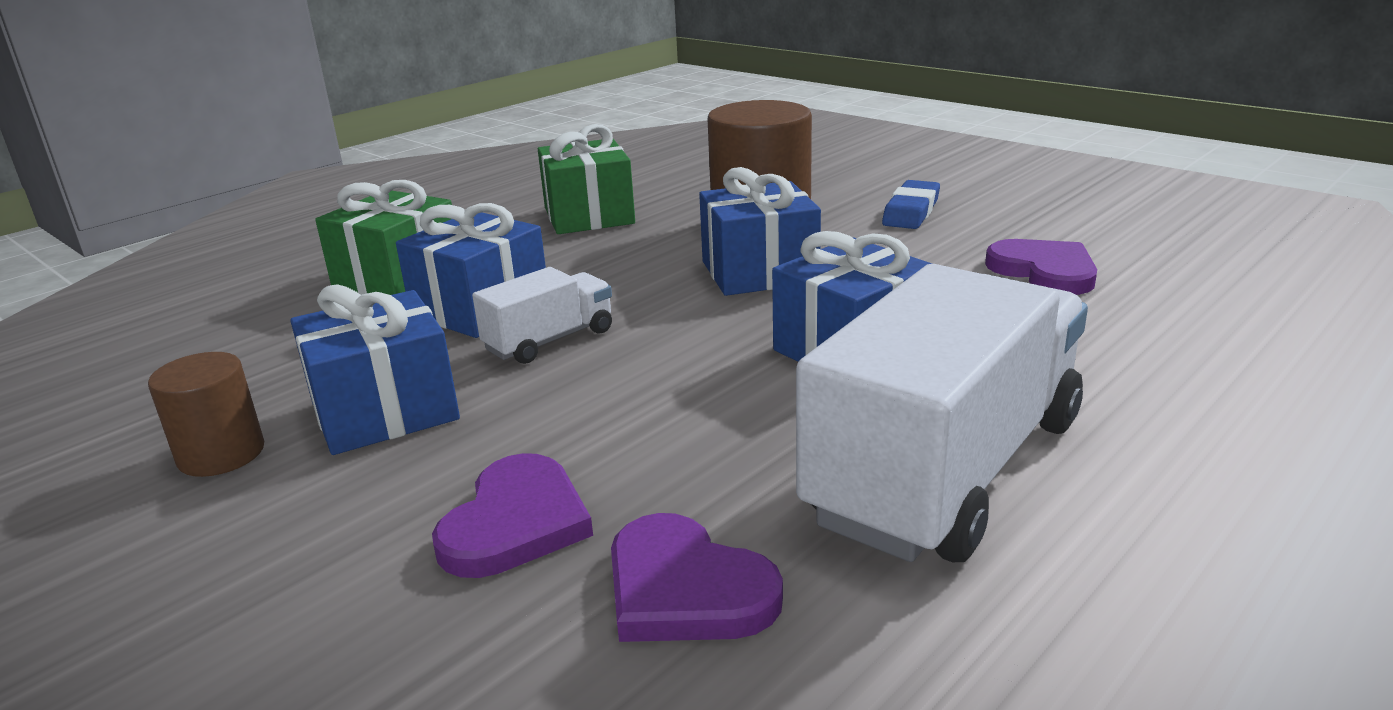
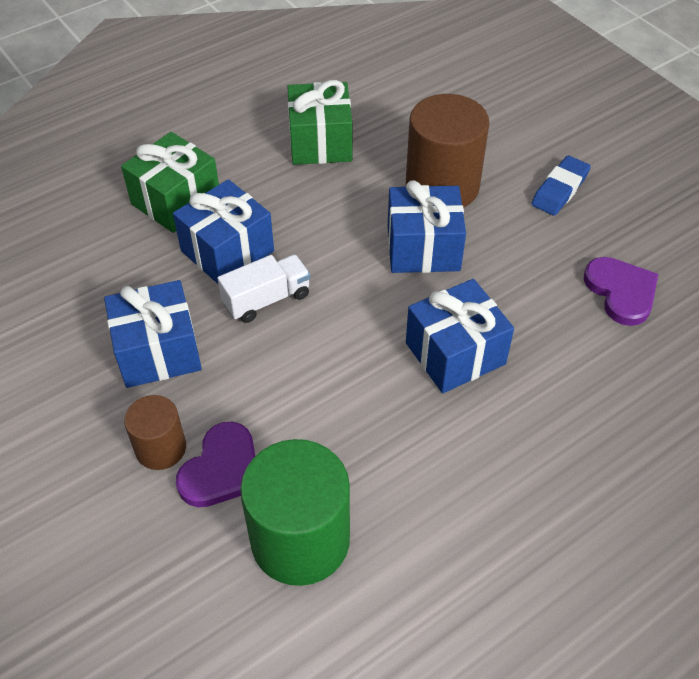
camera: 10 degrees right, 25 degrees up
(221, 454) = (64, 372): brown cylinder -> brown cylinder (161, 448)
(685, 589) = (300, 540): purple heart -> green cylinder
(946, 469) = (469, 481): white truck -> none

